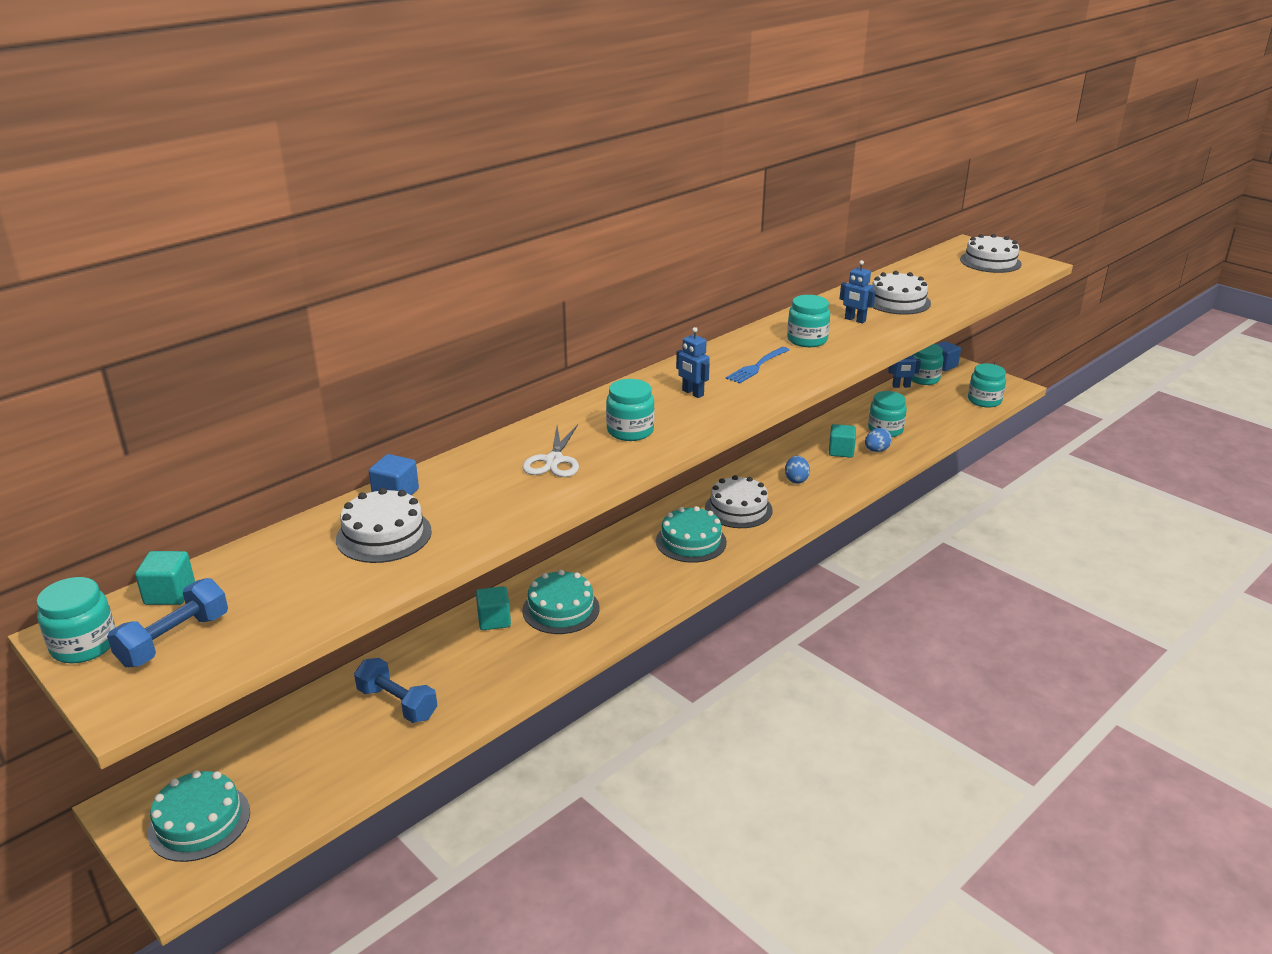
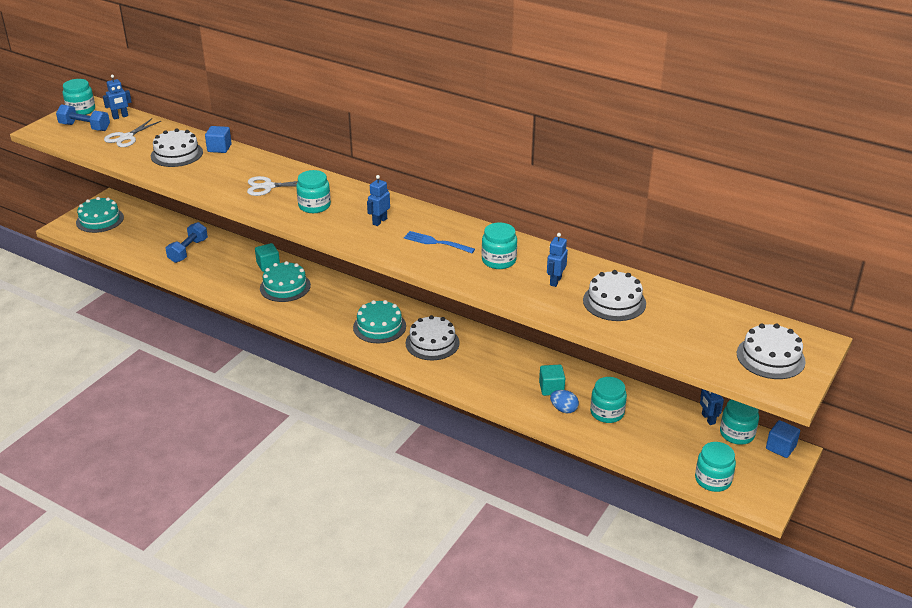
camera: 75 degrees right, 5 degrees up
(170, 594) = (120, 117): turquoise cube -> blue robot
(269, 588) = (126, 137): none -> white scissors
(796, 479) = (490, 367): blue egg -> none

